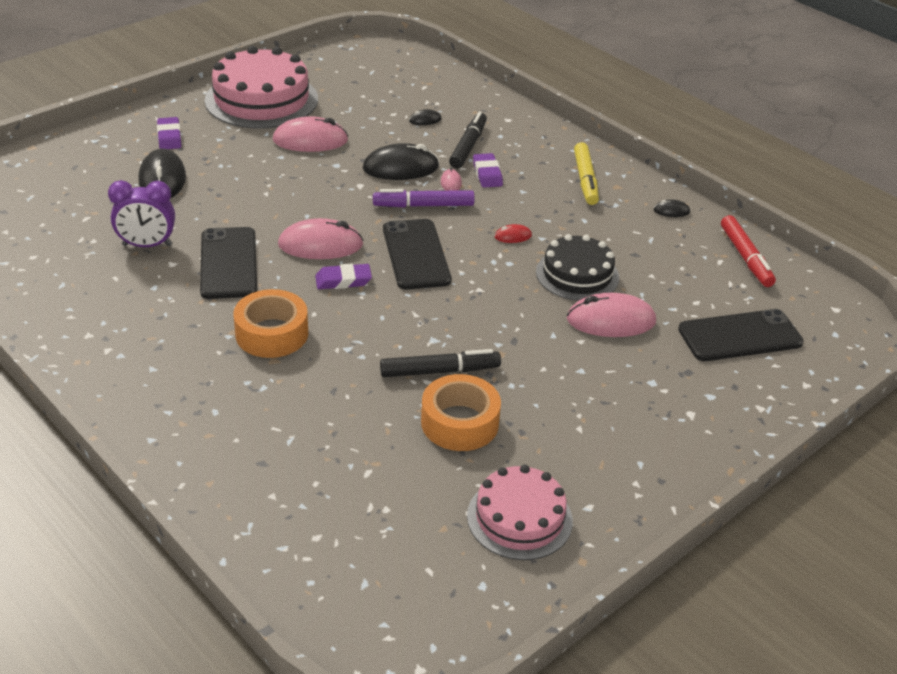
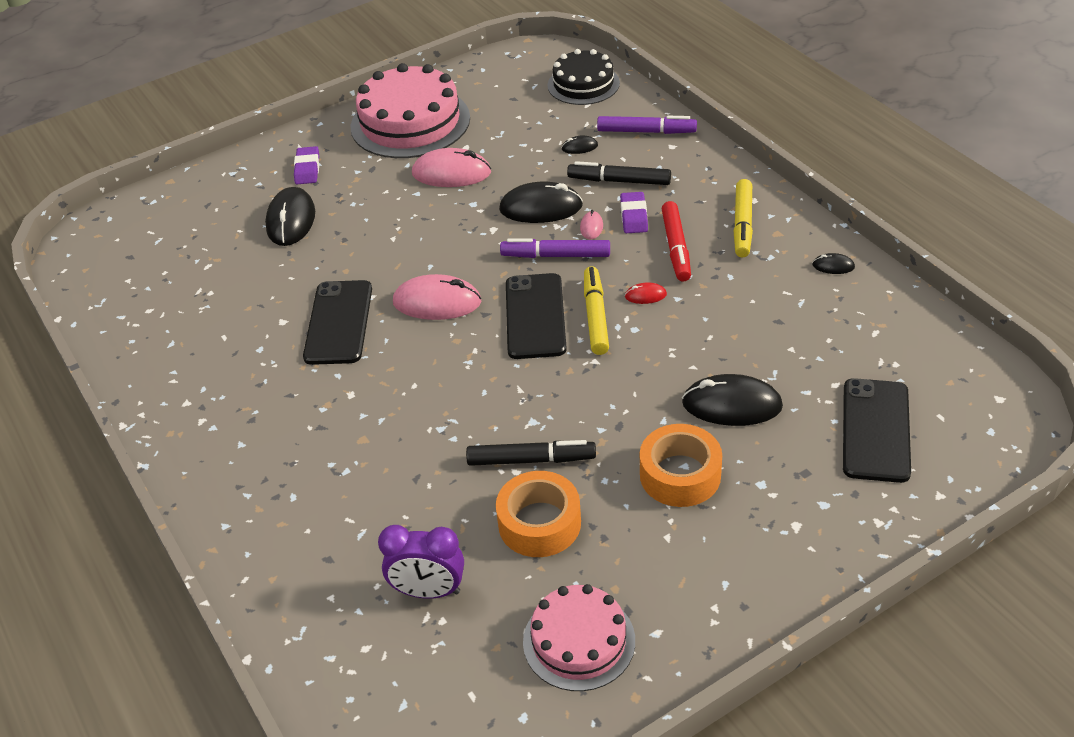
camera: 15 degrees right, 5 degrees up
(147, 245) = (261, 299): purple clock -> purple clock (428, 591)
(272, 334) = (366, 408): orange tape -> orange tape (680, 475)
(343, 280) = (452, 346): purple eraser -> none
(468, 146) = (620, 181): black marker -> black marker turned 105 degrees counterclockwise
(471, 254) = (595, 317): none -> yellow marker
(482, 108) = (645, 131): none -> purple marker
(577, 274) = (707, 345): black cake -> black cake (583, 84)
(611, 320) = (732, 405): pink mouse -> black mouse
(740, 336) = (876, 430): black phone -> black phone turned 75 degrees counterclockwise
(745, 257) = (907, 328): red marker -> red marker (676, 247)

